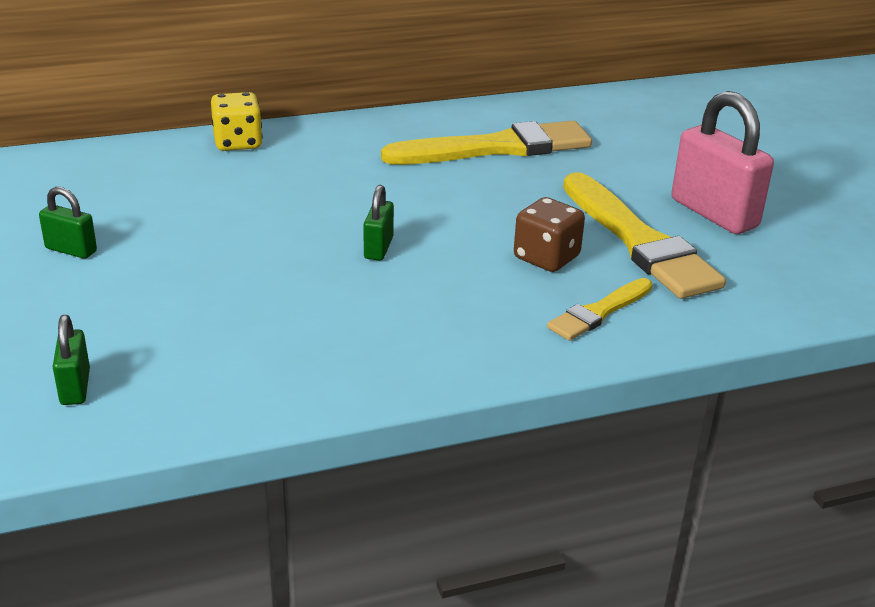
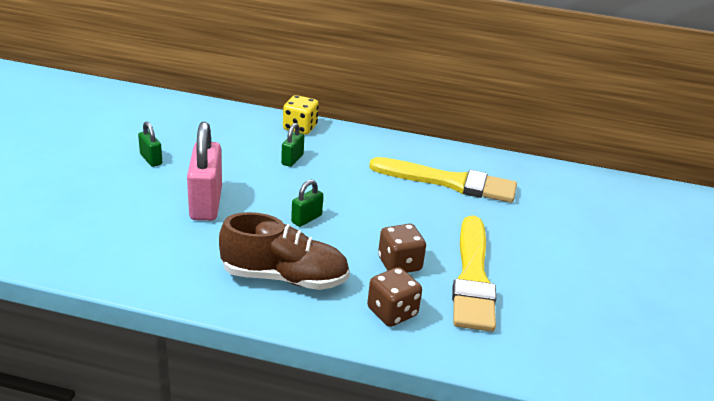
camera: 30 degrees right, 0 degrees up
(75, 387) = (73, 234): green padlock -> green padlock (292, 159)
(433, 325) = (284, 277): none -> brown shoe
(599, 312) = (392, 312): yellow brush -> brown dice
(714, 213) = (549, 279): pink padlock -> pink padlock (206, 203)

